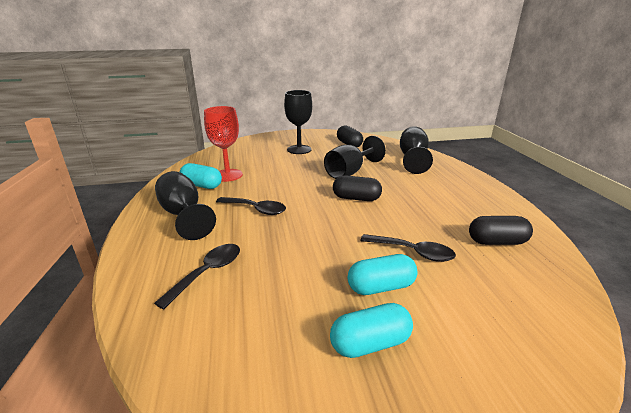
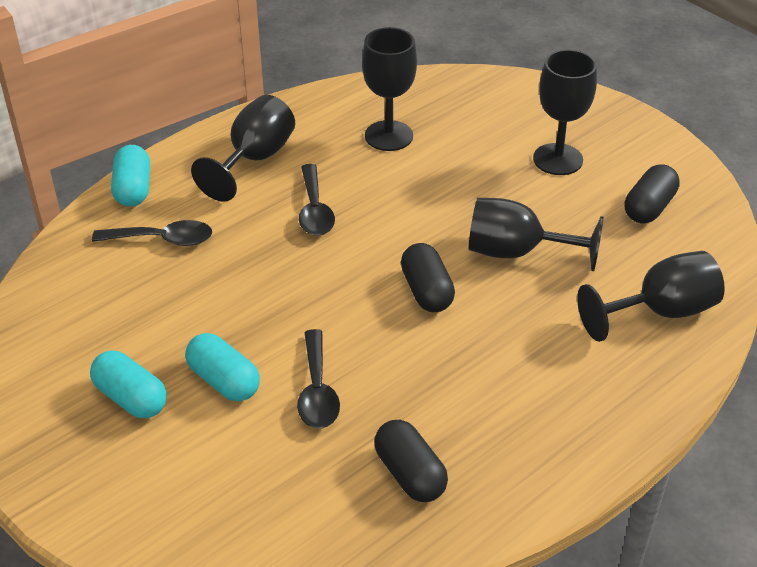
camera: 60 degrees right, 15 degrees up
(202, 185) = (338, 131): turquoise capsule -> turquoise capsule (133, 189)
(228, 175) = (388, 136): red goblet -> black goblet

